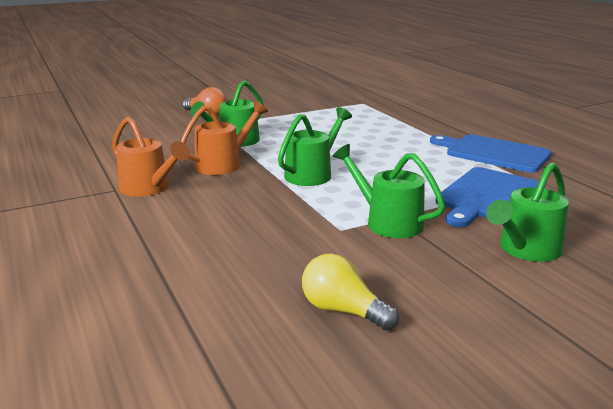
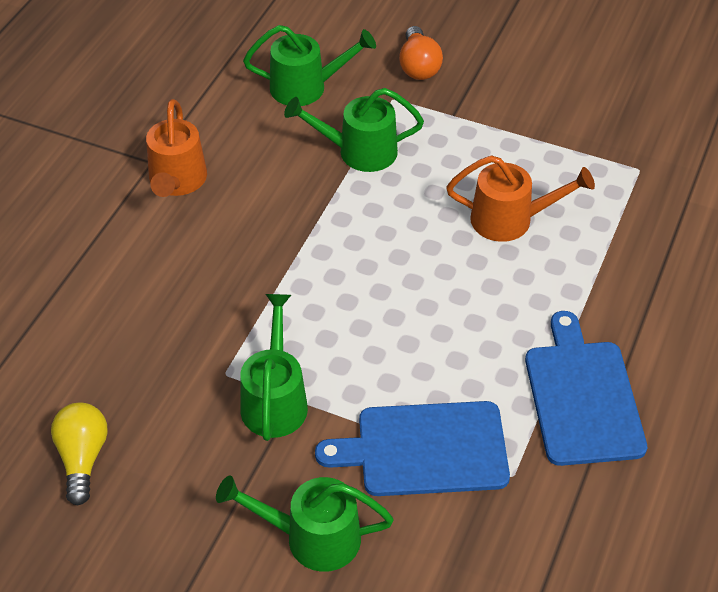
camera: 50 degrees right, 25 degrees up
(224, 164) = (289, 189): orange watering can -> orange watering can (511, 220)
(313, 174) = (336, 273): green watering can -> green watering can (307, 87)

